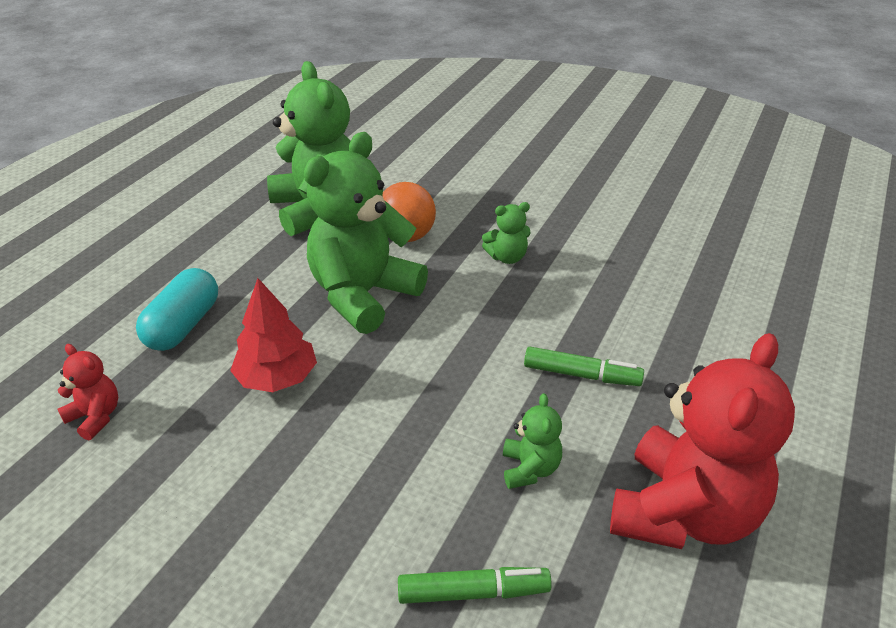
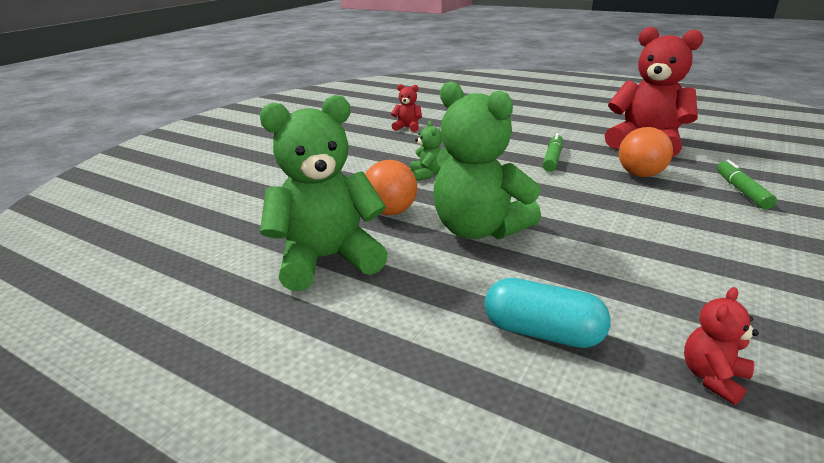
camera: 85 degrees left, 10 degrees down
(277, 378) = (601, 265): red tree -> none
(530, 469) = (640, 174): green teddy bear -> orange ball
(678, 235) = (407, 127): none -> red teddy bear

